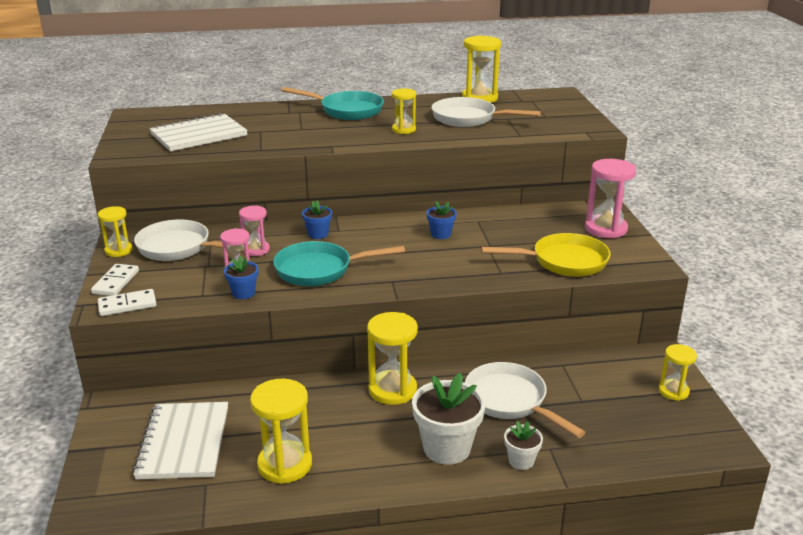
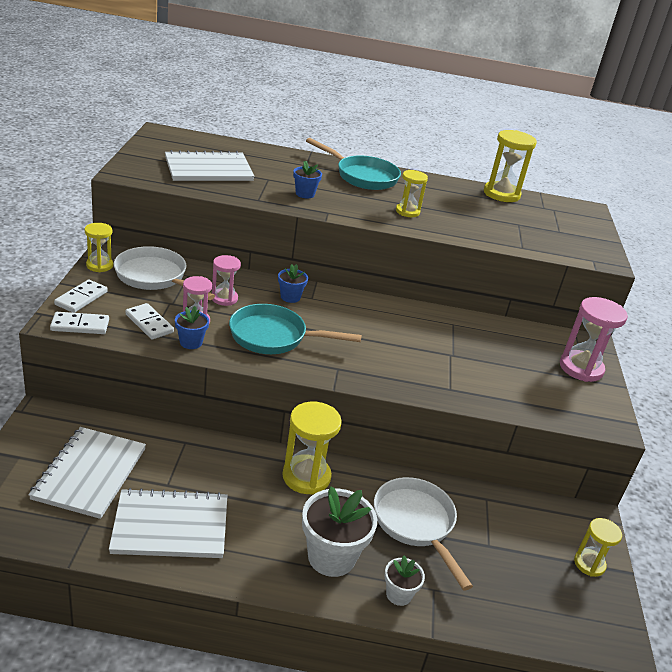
camera: 10 degrees right, 5 degrees up
(194, 287) = (149, 323): none -> white domino
(285, 464) = (170, 526): yellow hourglass -> white notebook
(440, 234) = (409, 329): blue flower pot -> blue flower pot (305, 194)
(469, 119) = (479, 215): white pan -> none
(563, 262) = (520, 394): yellow pan -> none

